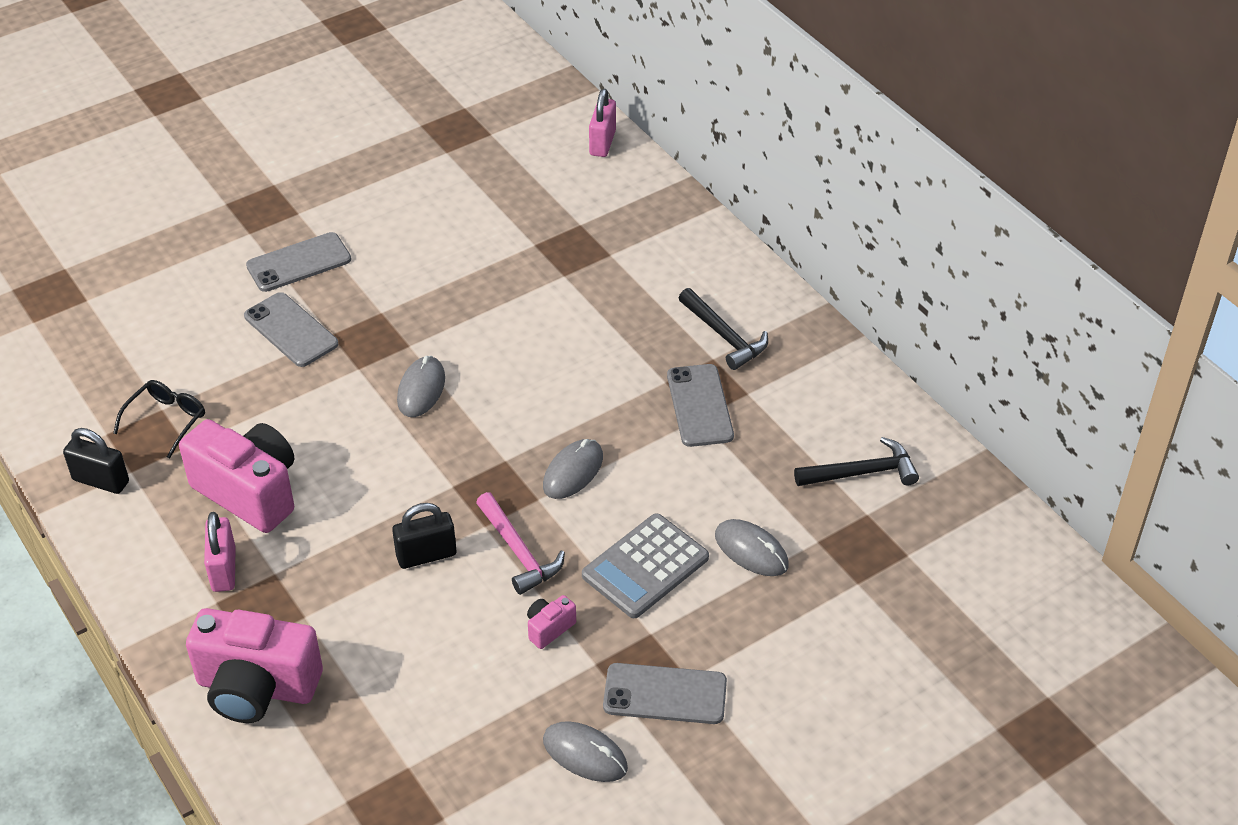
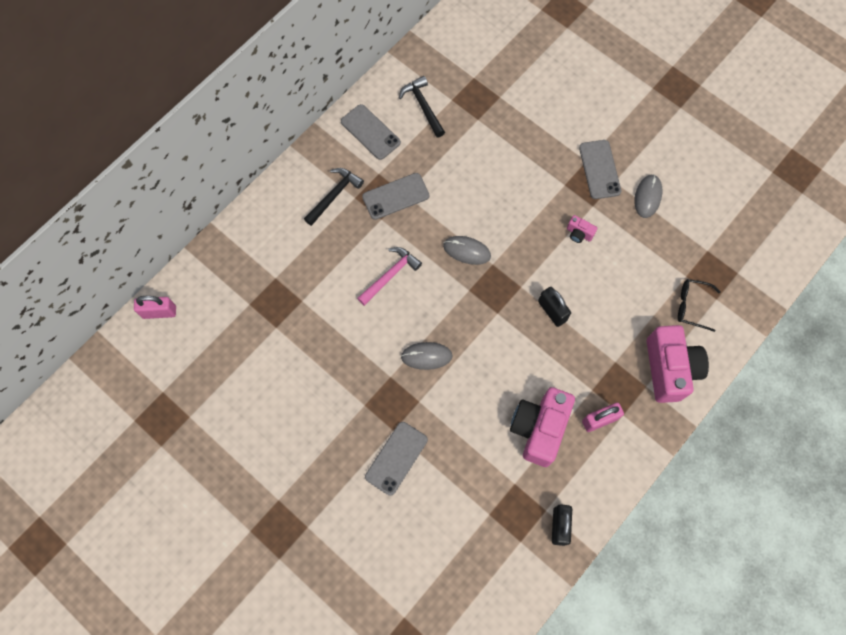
camera: 105 degrees left, 25 degrees up
(167, 420) = (497, 506): black glasses -> black glasses (691, 306)
(299, 263) = (330, 478): grey phone -> grey phone (370, 132)
(519, 552) = (533, 263): pink hammer -> pink hammer (390, 275)
(645, 566) = (522, 197): grey calculator -> none
(751, 551) = (494, 149): grey mouse -> none

